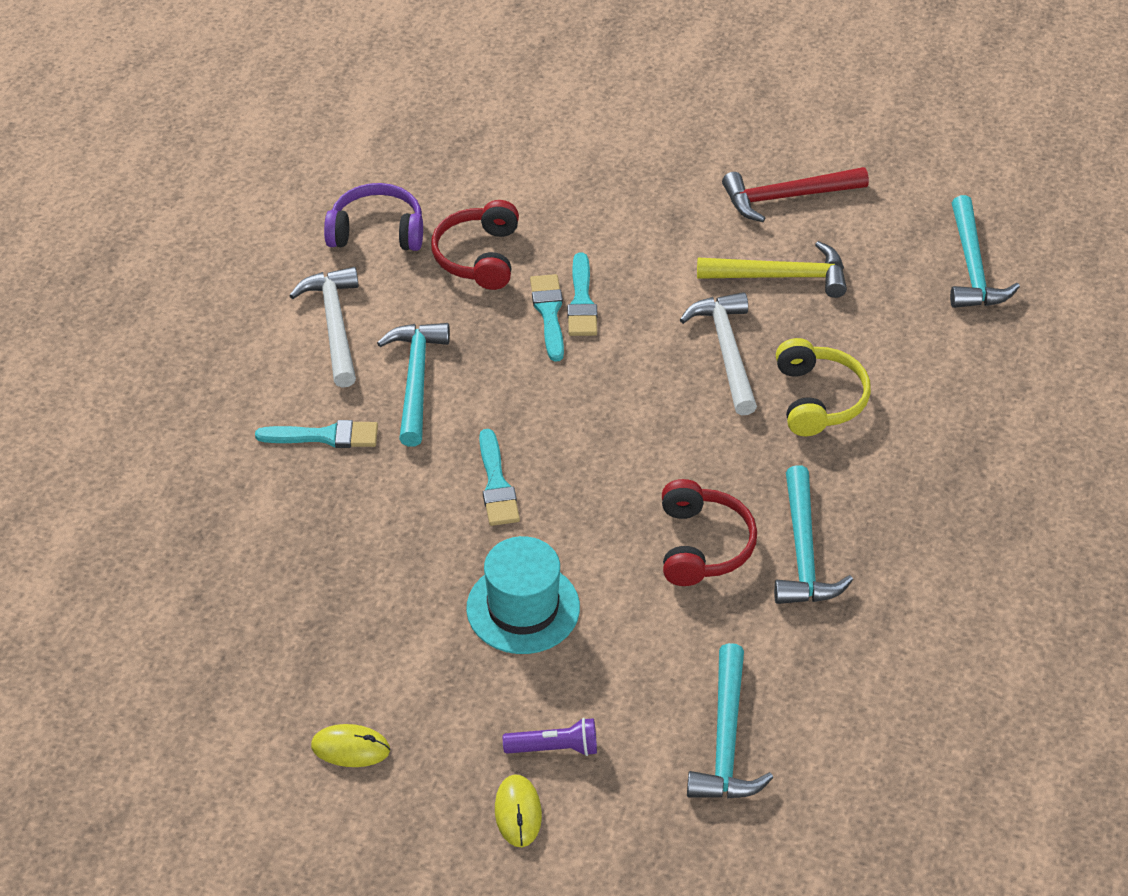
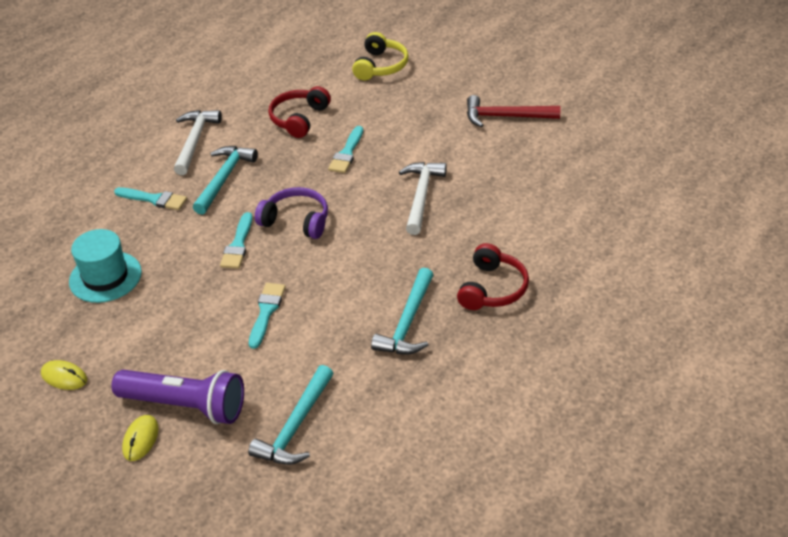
camera: 20 degrees right, 5 degrees down
(377, 231) = (248, 96): purple headphones -> purple headphones (296, 221)
(523, 608) = (213, 318): turquoise hat -> turquoise hat (105, 277)
(549, 313) = (323, 156): turquoise brush -> turquoise brush (266, 312)
(554, 748) = (185, 405): purple flashlight -> purple flashlight, size x2.06
(702, 545) = (345, 305): red headphones -> red headphones (492, 288)
(781, 276) = (478, 160): yellow hammer -> none
(818, 399) = (465, 234): yellow headphones -> yellow headphones (380, 66)
(972, 267) = (607, 175): turquoise hammer -> none

